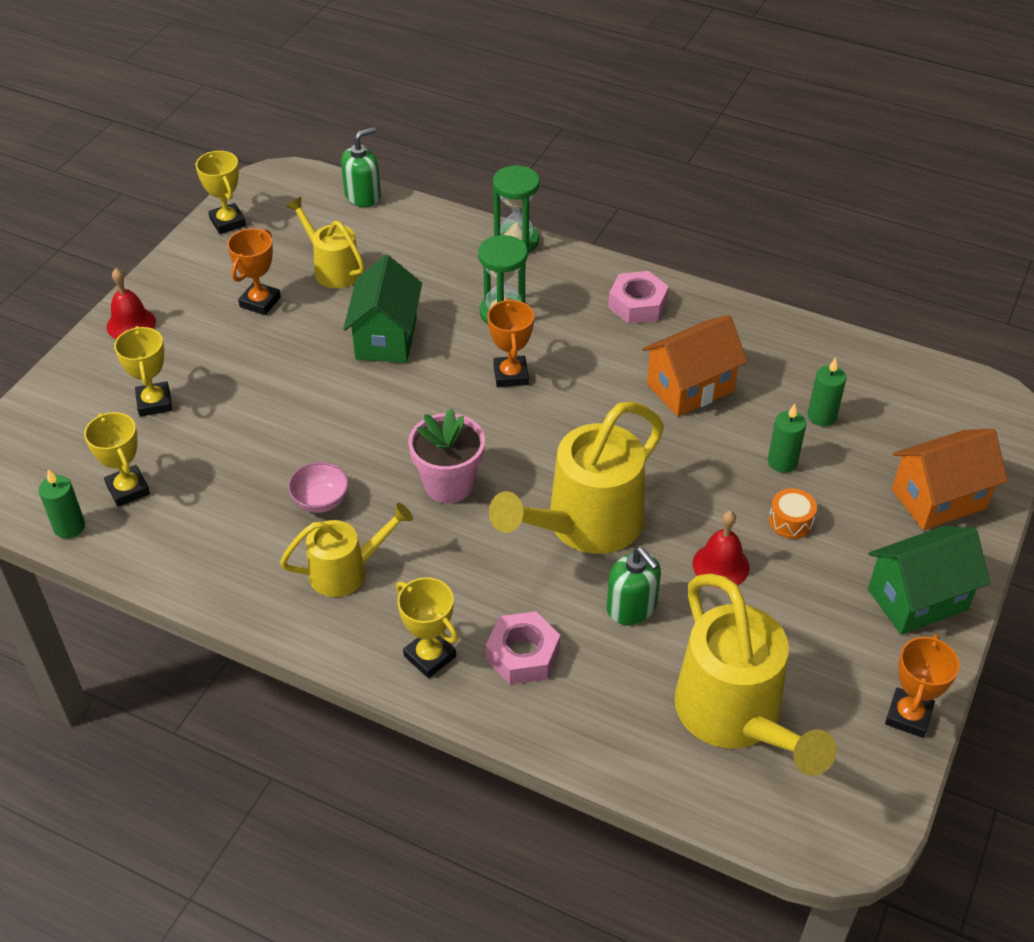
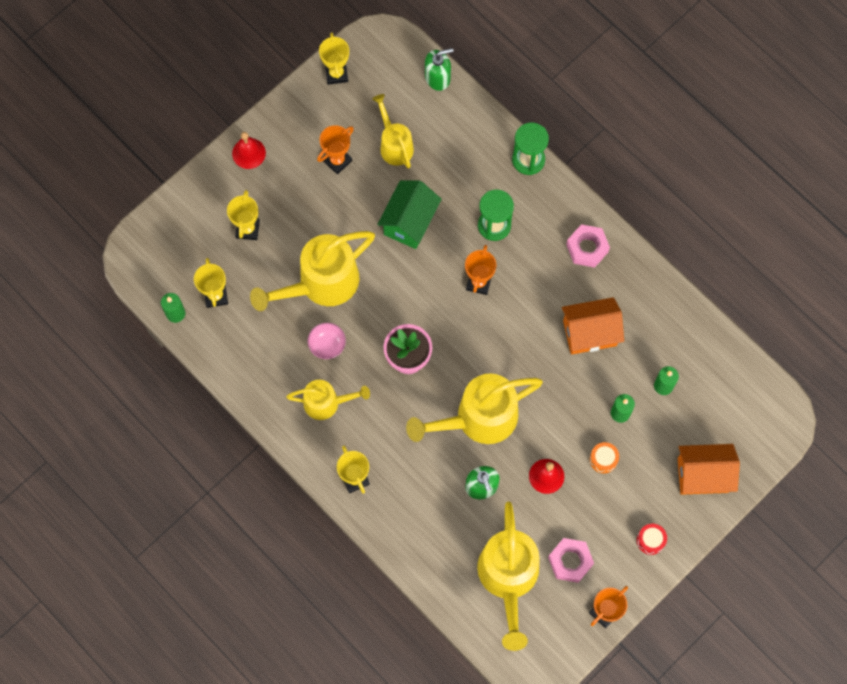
camera: 20 degrees right, 25 degrees up
(284, 435) = (320, 284): none -> yellow watering can
(523, 654) = (407, 496): pink nut -> pink nut (570, 561)
(917, 599) = (650, 540): green house -> red drum

